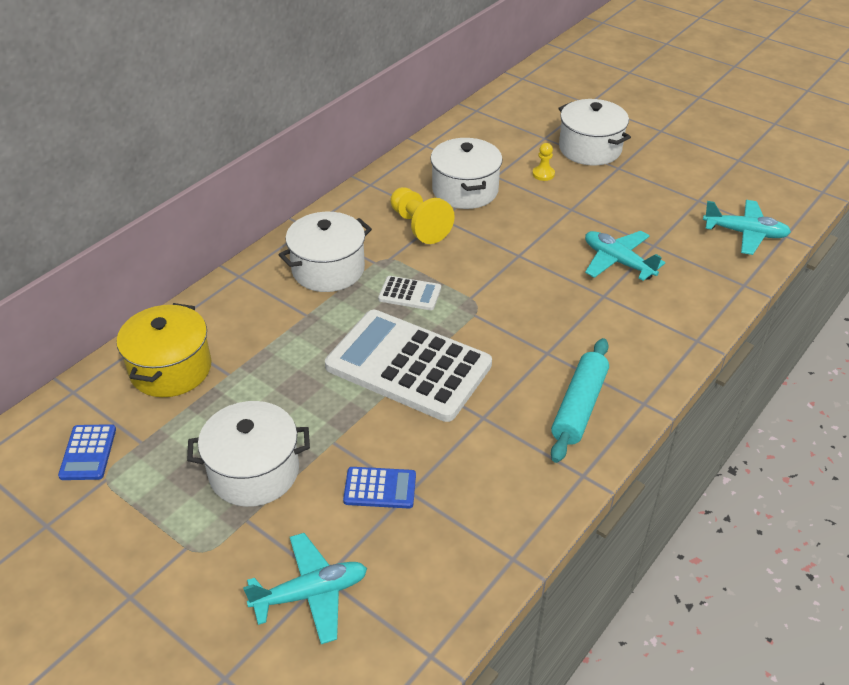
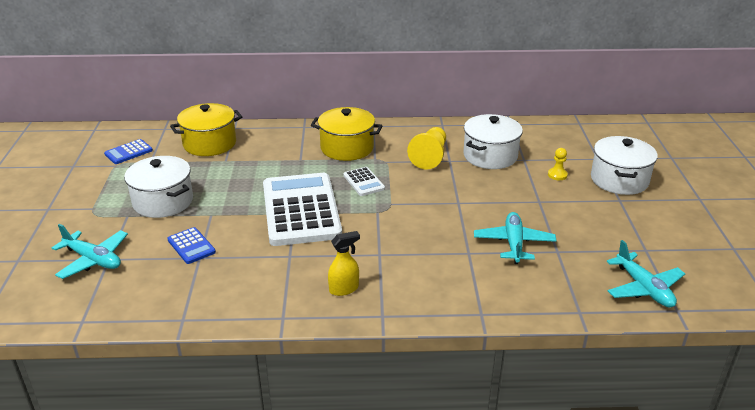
camera: 50 degrees right, 10 degrees down
(328, 269) = (347, 148): white pot -> yellow pot
(579, 407) = (344, 289): turquoise rolling pin -> yellow spray bottle

